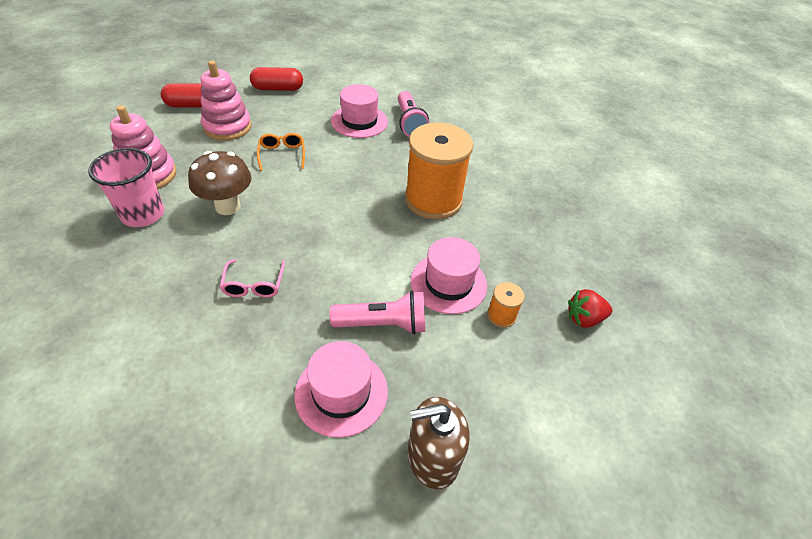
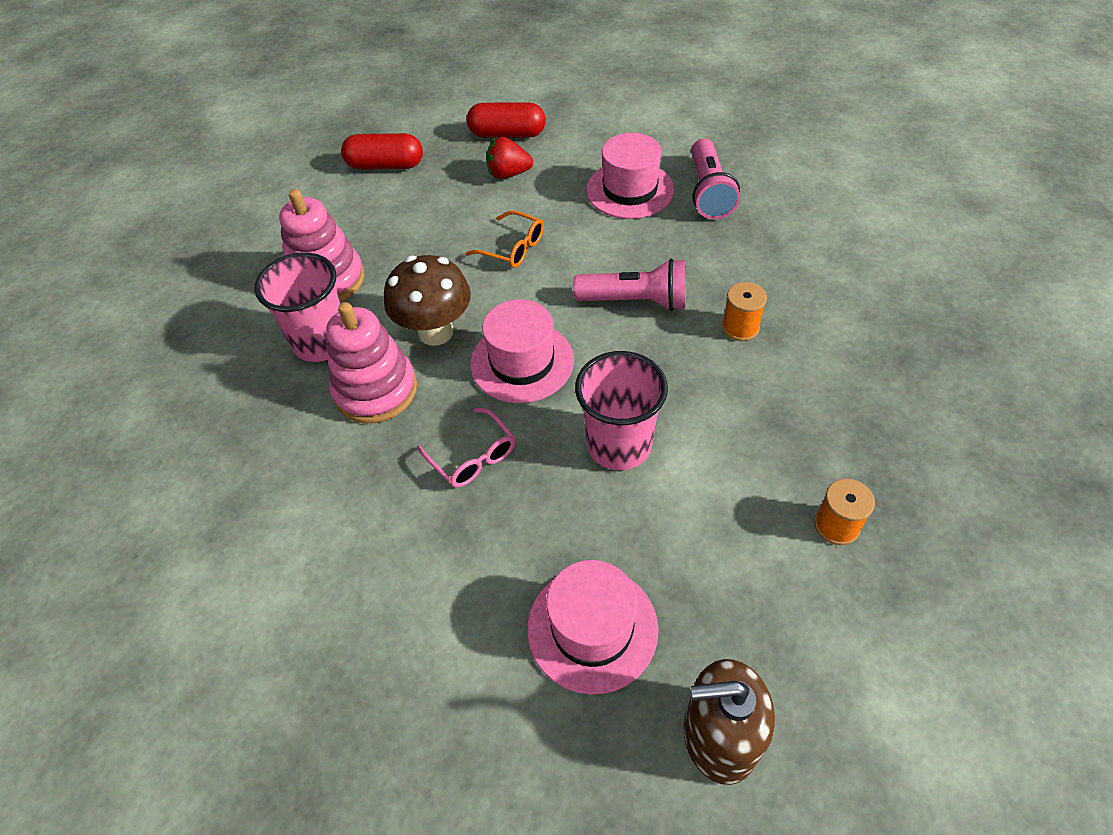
camera: 15 degrees right, 5 degrees up
(227, 127) = (434, 201): pink stacking toy -> pink stacking toy (376, 390)
(254, 285) = (472, 457): pink glasses -> pink glasses turned 45 degrees counterclockwise
(282, 155) = (513, 248): orange glasses -> orange glasses turned 120 degrees clockwise
(357, 273) = (619, 445): none -> pink cup
(383, 324) = (655, 528): pink flashlight -> pink flashlight (635, 301)
(433, 200) = (740, 327): orange spool -> orange spool, size x0.42
(448, 283) = (757, 467): pink hat -> pink hat (522, 362)
(584, 318) = (971, 538): red strawberry -> red strawberry (508, 174)

